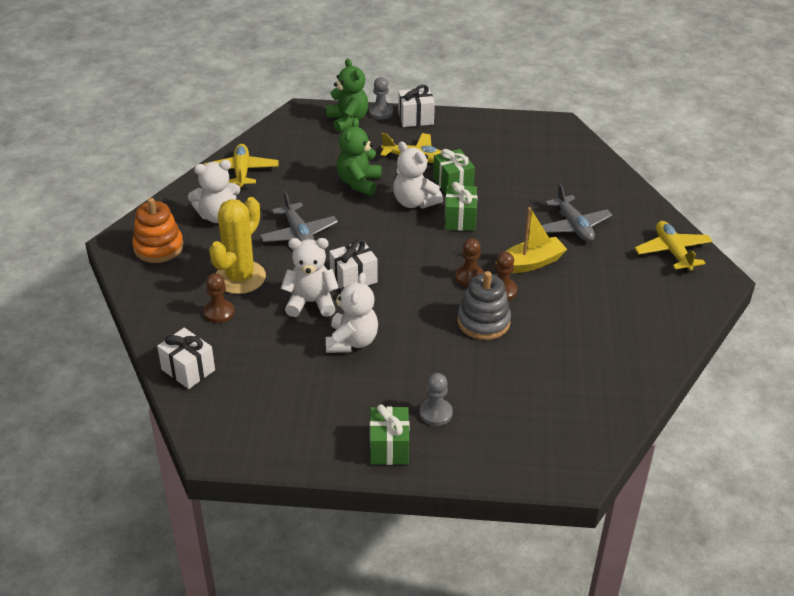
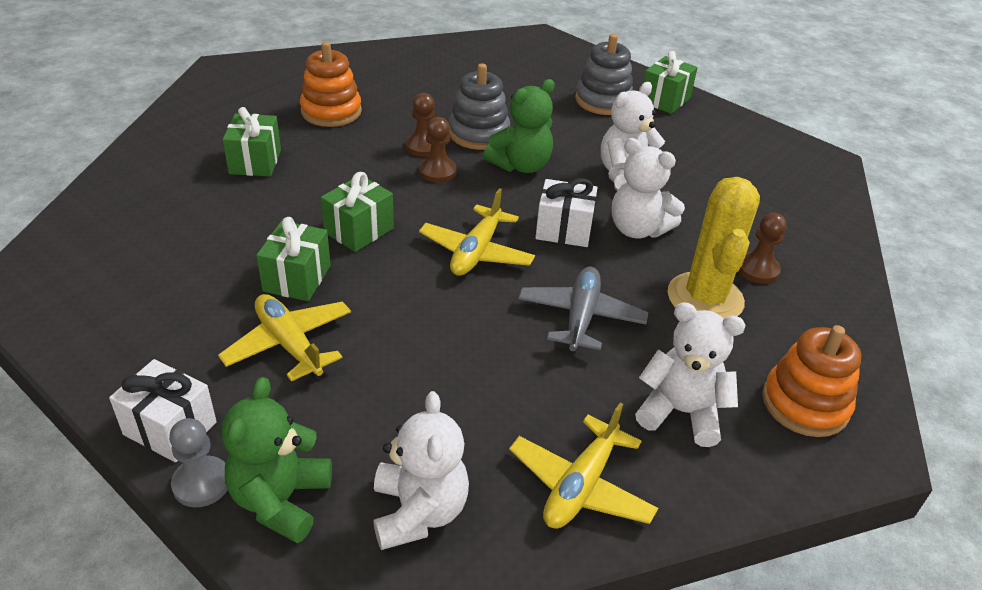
camera: 145 degrees left, 0 degrees up
(188, 370) = (824, 229): white gift -> none
(240, 277) = (705, 298): yellow cactus -> yellow cactus turned 60 degrees counterclockwise
(359, 183) = (416, 351): green teddy bear -> green teddy bear (521, 165)
(414, 202) = (380, 280): white teddy bear -> white teddy bear (419, 512)
(436, 413) = (603, 101): grey pawn -> grey stacking toy
(530, 263) = (358, 153): yellow boat -> none
(573, 226) = (255, 162): grey plane -> green gift
(595, 284) = (331, 111): none -> orange stacking toy
(672, 252) = (215, 99): yellow plane -> yellow plane (476, 252)

